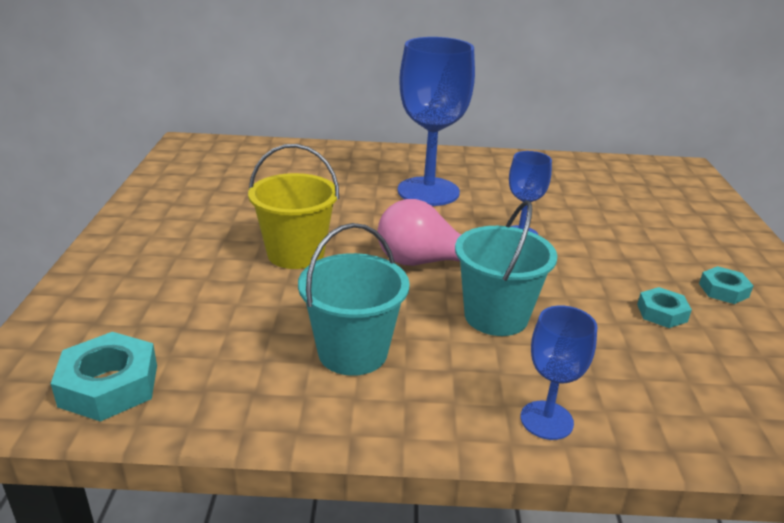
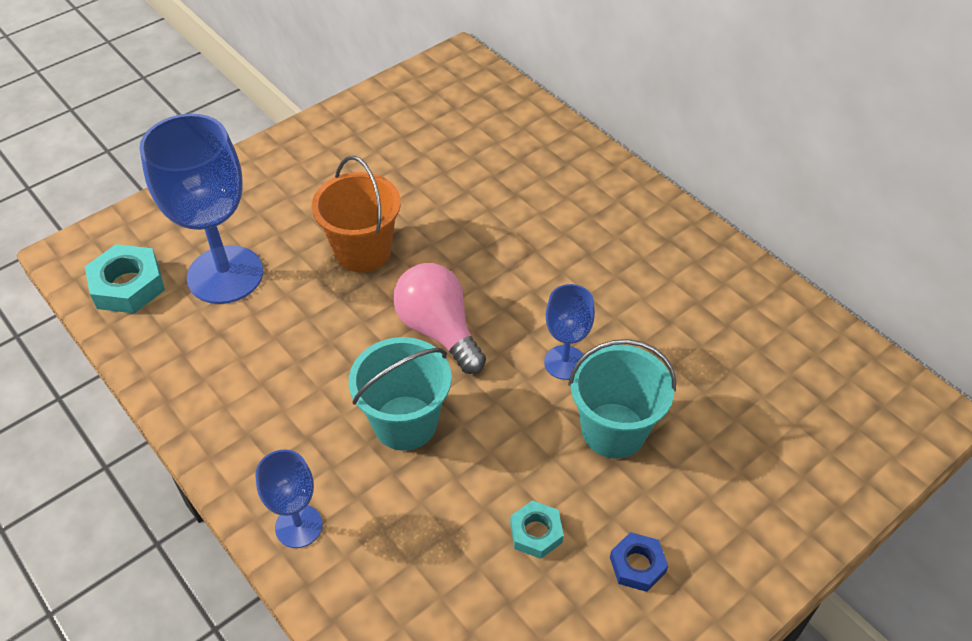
camera: 50 degrees right, 20 degrees up
(296, 254) = (363, 251): yellow bucket -> orange bucket
(352, 352) = (272, 371): turquoise bucket -> turquoise bucket (613, 430)
(428, 191) = (569, 253): blue goblet -> blue goblet (225, 275)
(723, 290) = (637, 565): turquoise nut -> blue nut

